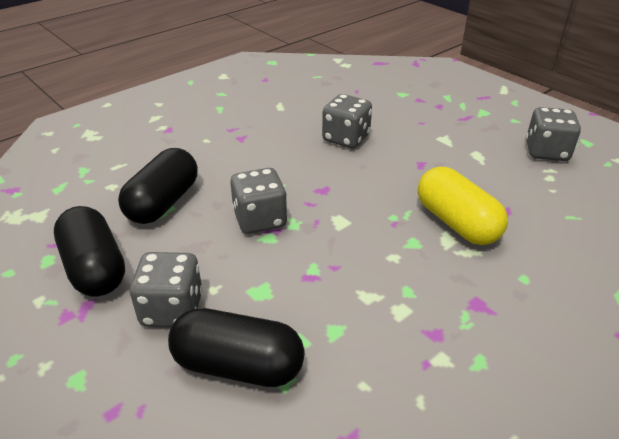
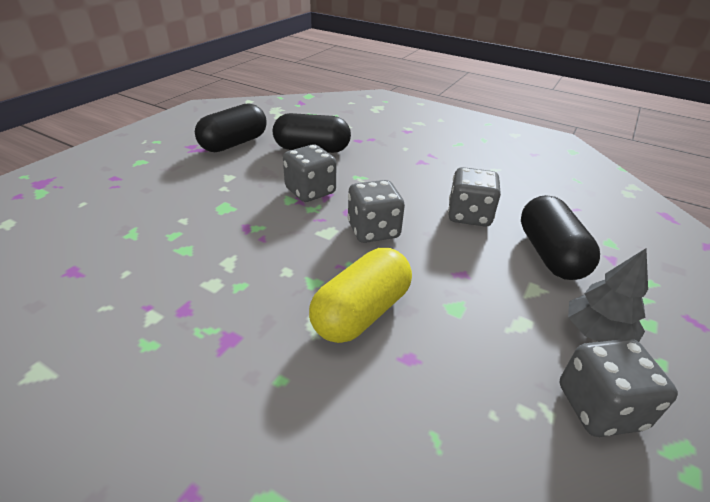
camera: 70 degrees right, 0 degrees up
(172, 309) = (200, 177): grey dice -> grey dice (373, 230)
(238, 366) = (147, 212): black capsule -> black capsule (549, 254)
(489, 131) = (597, 333): none -> grey tree

